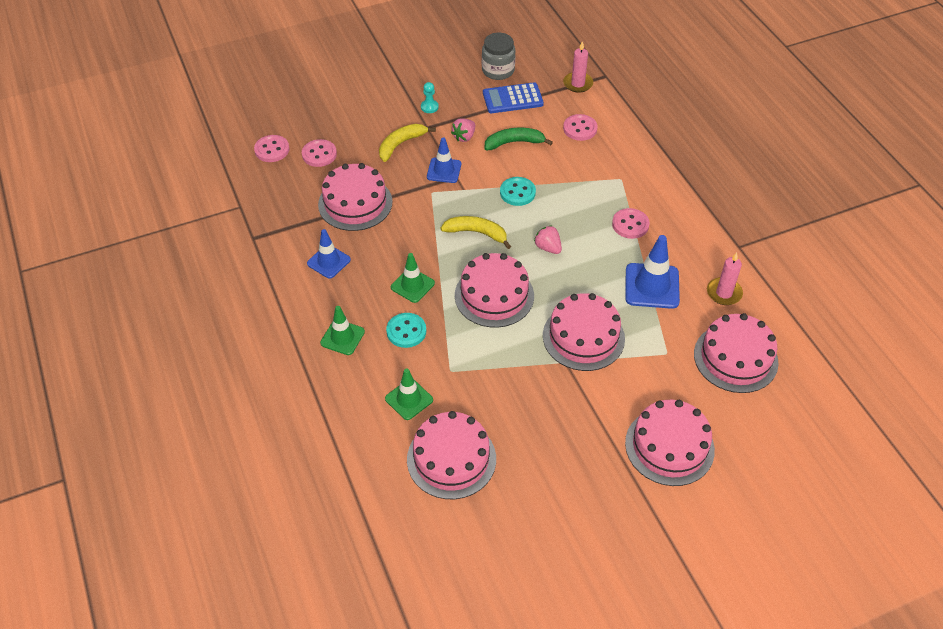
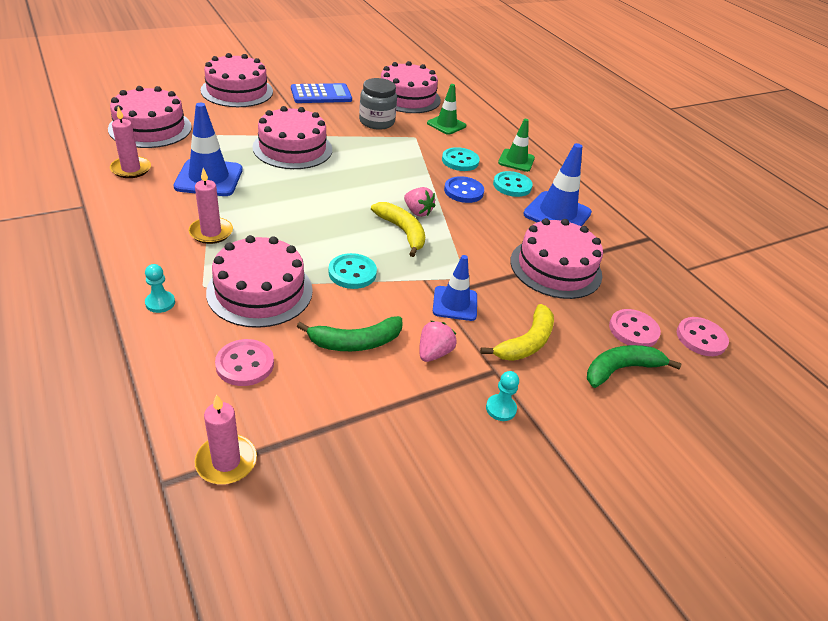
camera: 170 degrees right, 10 degrees down
(328, 262) = (557, 214): blue traffic cone -> blue traffic cone, size x1.55
(343, 129) = (621, 369): none -> green banana
(360, 297) = (512, 185): none -> turquoise button
(412, 285) = (463, 191): green traffic cone -> blue button
(476, 233) = (402, 232): yellow banana -> yellow banana turned 135 degrees counterclockwise
(494, 295) = (379, 180): pink cake -> pink cake (260, 291)
(498, 70) = (386, 496): grey jar -> grey jar (376, 122)
(512, 99) = (357, 425): blue calculator -> blue calculator (321, 94)
(548, 248) = (318, 215): pink strawberry -> pink strawberry (417, 212)
(630, 225) = (211, 232): pink button -> pink candle
(644, 165) = (160, 303): none -> turquoise pawn

